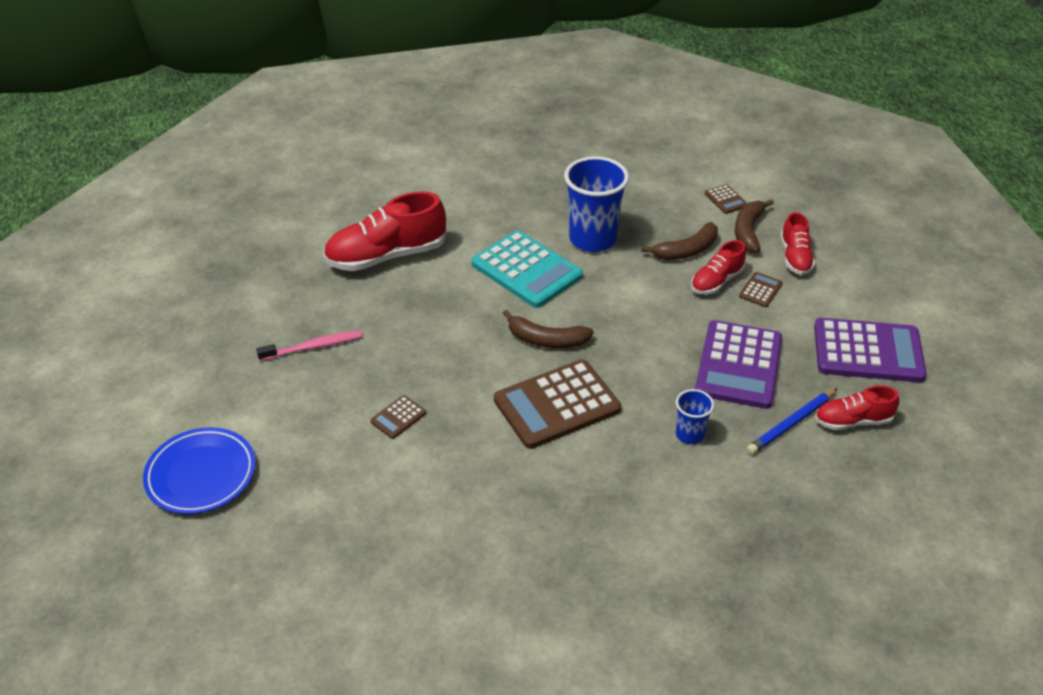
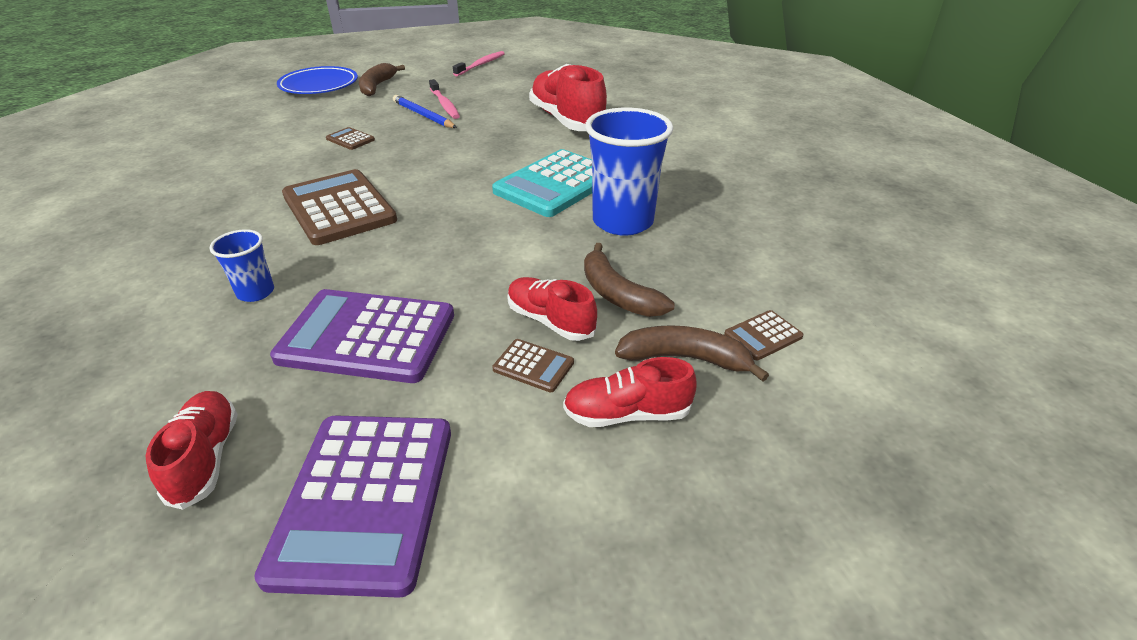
camera: 85 degrees right, 5 degrees down
(179, 319) = (481, 65): none -> pink toothbrush
(546, 340) = (440, 199): brown banana -> brown banana (377, 86)
(791, 424) = (232, 384): blue pencil -> blue pencil (423, 115)

